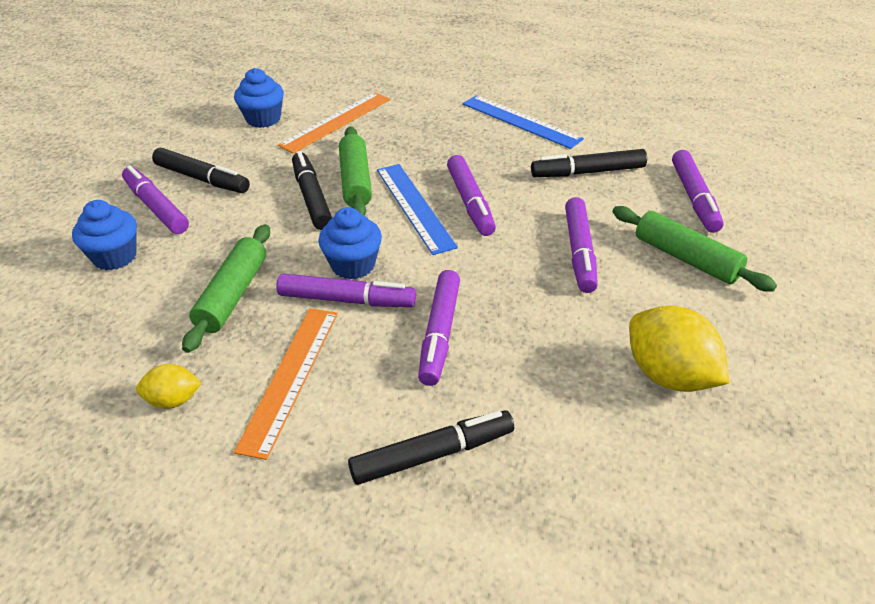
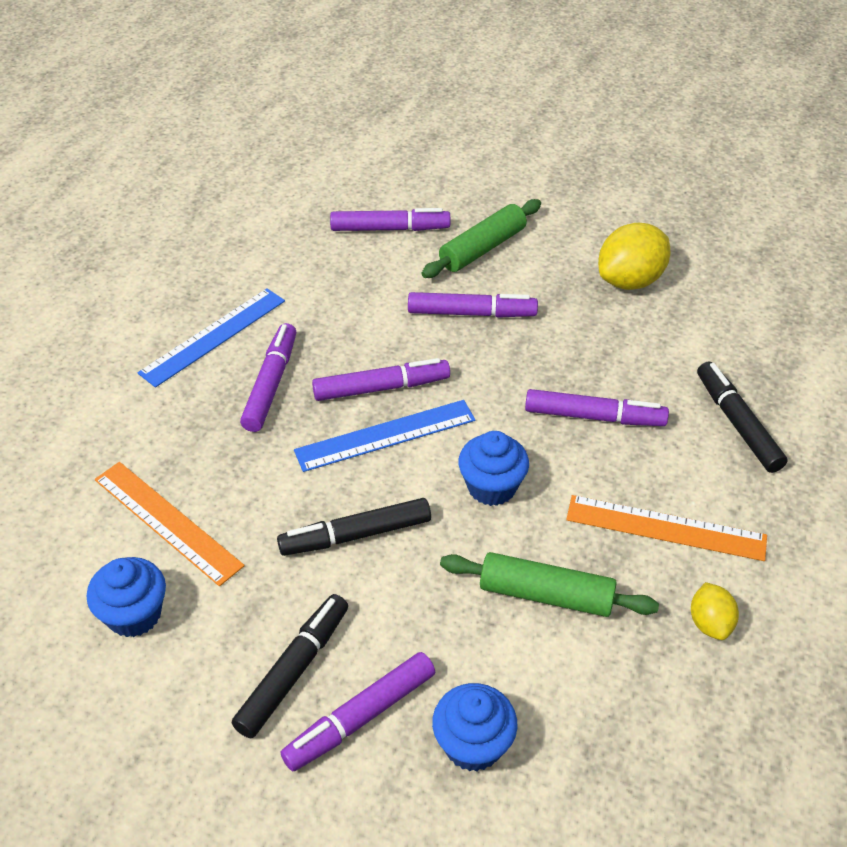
camera: 90 degrees left, 5 degrees up
(346, 300) = (549, 489): purple marker -> purple marker (271, 384)
(356, 181) = (324, 492): green rolling pin -> none
(588, 172) = (334, 293): black marker -> none

